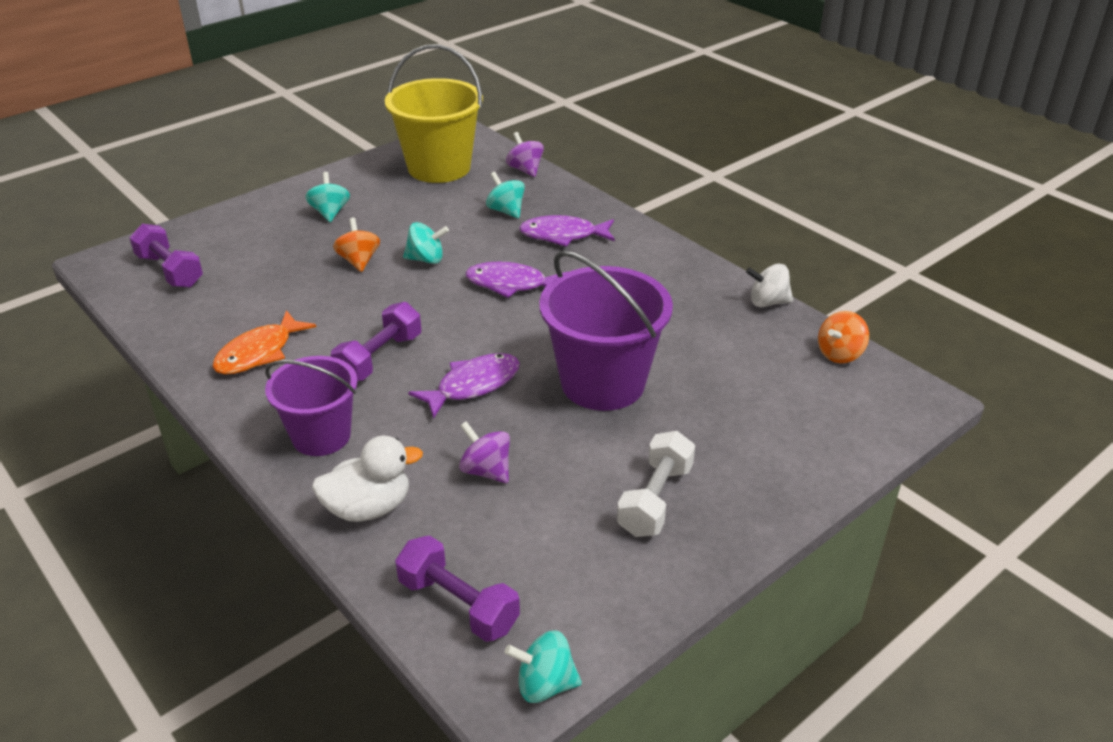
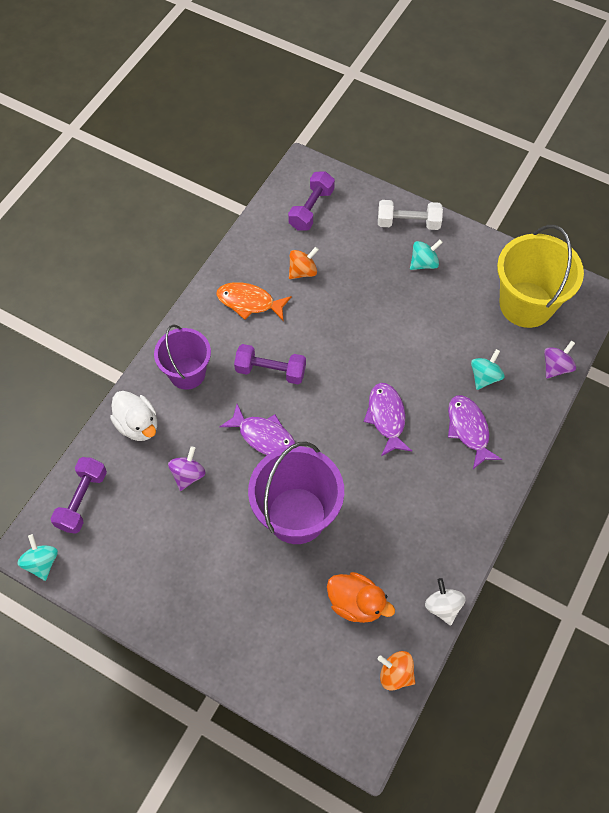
camera: 70 degrees right, 25 degrees up
(359, 261) = (371, 309): orange spinning top -> orange spinning top (303, 271)
(426, 259) = (393, 350): turquoise spinning top -> none
(655, 500) = (194, 581): white dumbbell -> white dumbbell (408, 223)
(742, 362) = (356, 603): none -> orange duck

